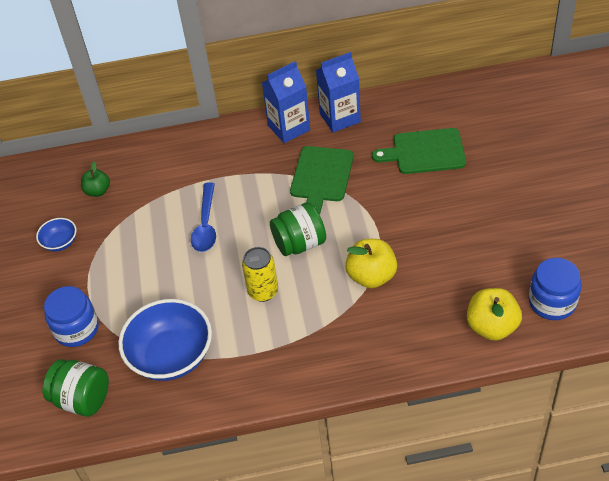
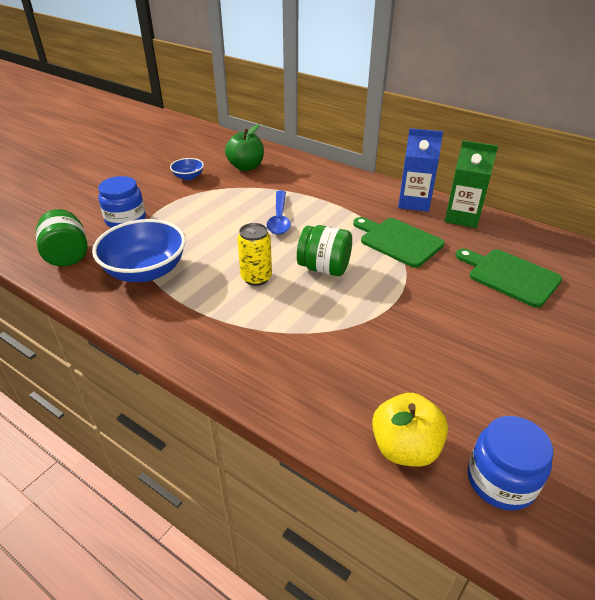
camera: 40 degrees right, 10 degrees down
(98, 191) = (246, 167): green apple -> green apple, size x1.61
(206, 225) = (279, 218): blue spoon -> blue spoon turned 45 degrees counterclockwise
(321, 177) = (398, 241): green cutting board -> green cutting board turned 75 degrees clockwise
(340, 118) = (462, 217): blue carton -> green carton
(371, 276) = (348, 325): yellow apple -> none

